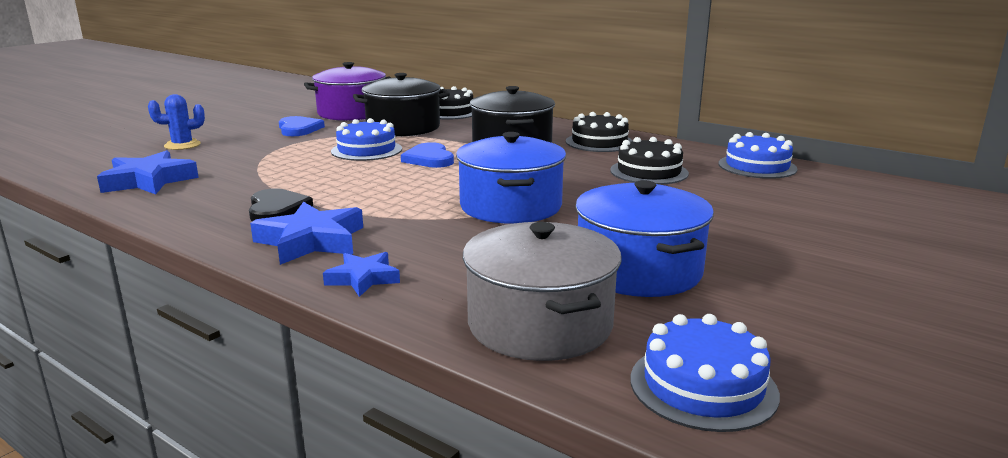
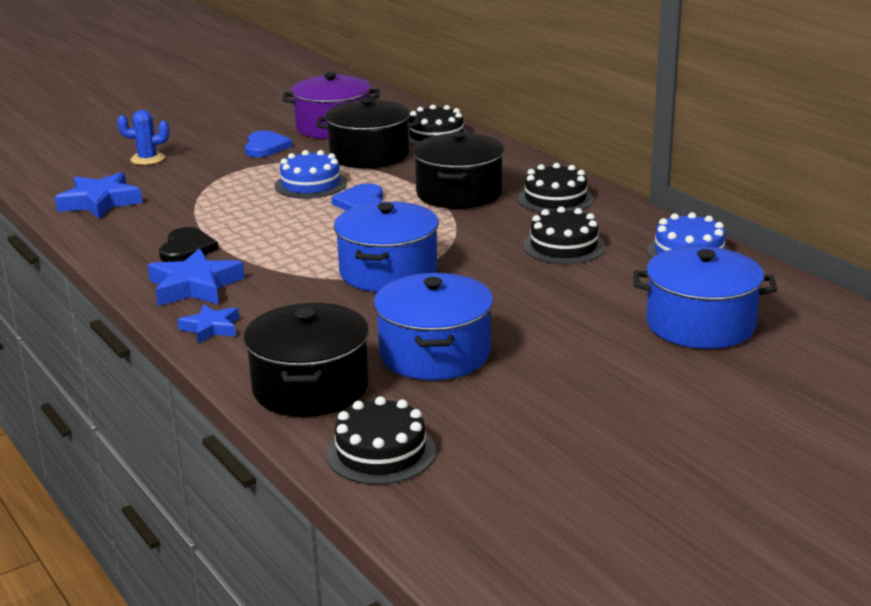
camera: 20 degrees right, 5 degrees up
(540, 324) = (310, 387): grey pot -> black pot
(703, 386) = (381, 452): blue cake -> black cake
(845, 214) = (700, 324): none -> blue pot

